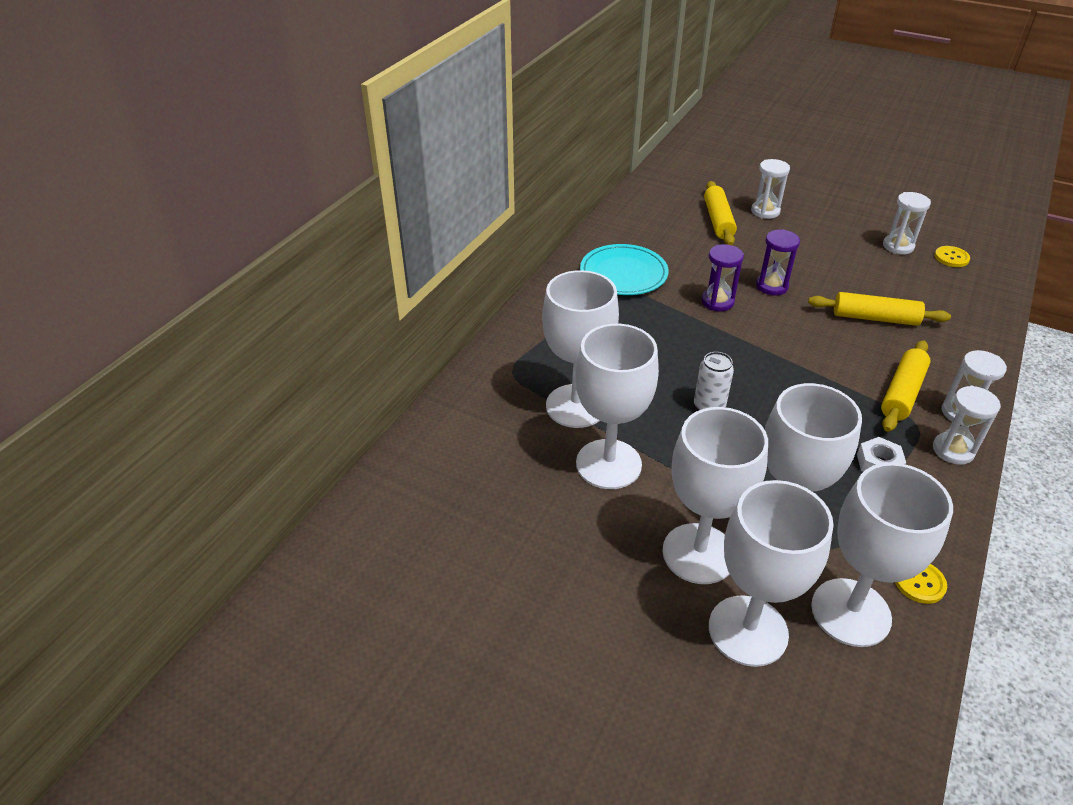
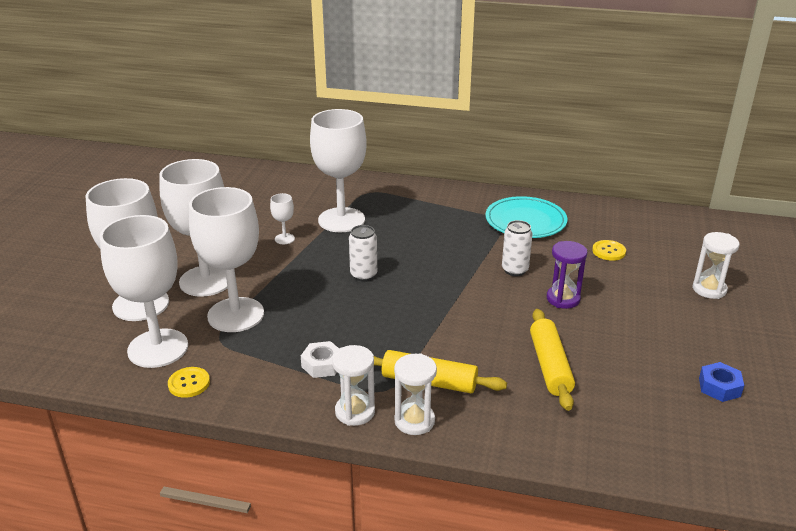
camera: 75 degrees right, 10 degrees down
(608, 464) = (284, 239): white goblet -> white goblet, size x0.41
(717, 302) = (515, 270): purple hourglass -> white can
(718, 221) = (661, 262): yellow rolling pin -> none
(898, 246) = (719, 387): white hourglass -> blue nut
(951, 257) = (731, 433): yellow button -> yellow button (608, 251)

